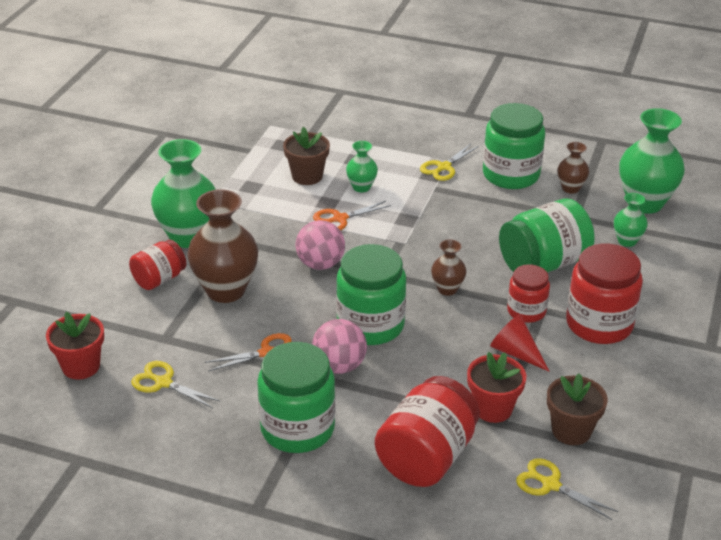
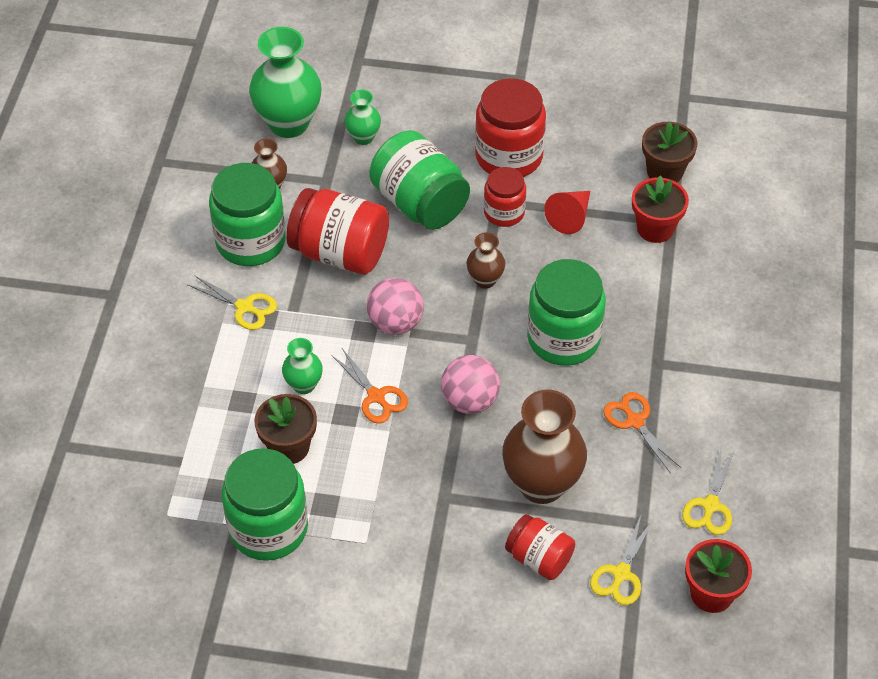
camera: 100 degrees left, 15 degrees up
(188, 237) = (448, 549): green vase -> none
(297, 428) = (734, 374): green jar -> green jar (268, 528)
(339, 366) = (635, 355): pink ball -> pink ball (395, 323)
(426, 457) = (735, 270): red jar -> red jar (340, 252)
(550, 485) = (735, 183): yellow scissors -> yellow scissors (621, 574)

